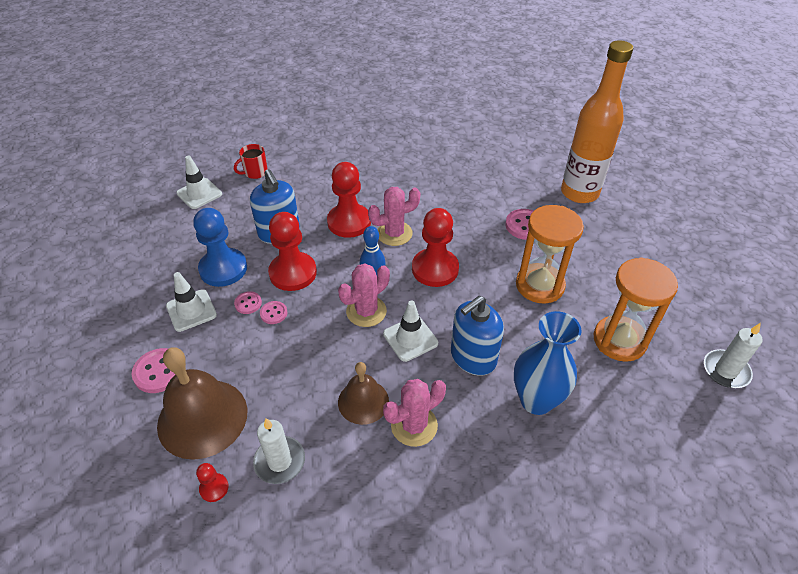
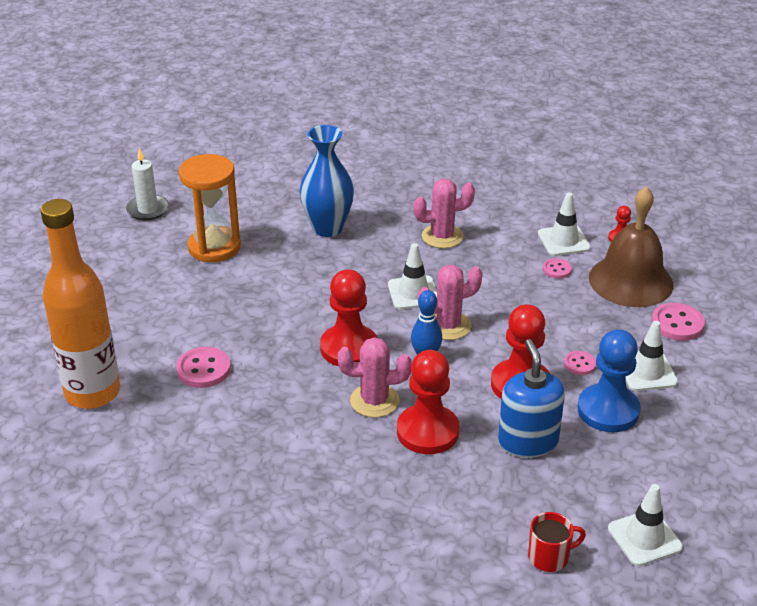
camera: 160 degrees left, 10 degrees down
(273, 313) = (551, 347): pink button -> pink button (557, 269)
(279, 461) = (563, 241): white candle -> white traffic cone
(363, 401) = (480, 260): brown bell -> none
(473, 357) = (361, 266): blue soap dispenser -> none
(539, 285) = (246, 305): orange hourglass -> none

